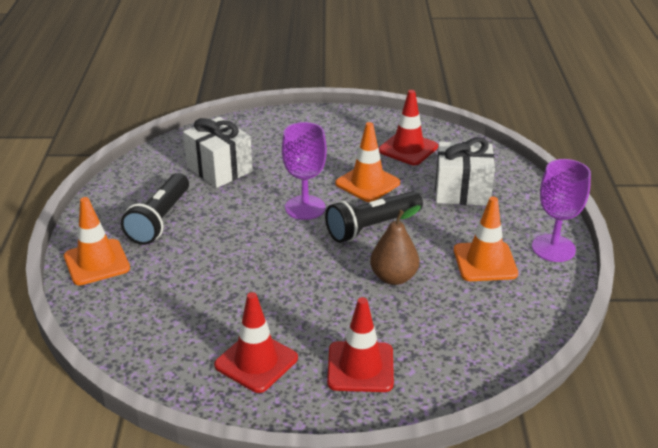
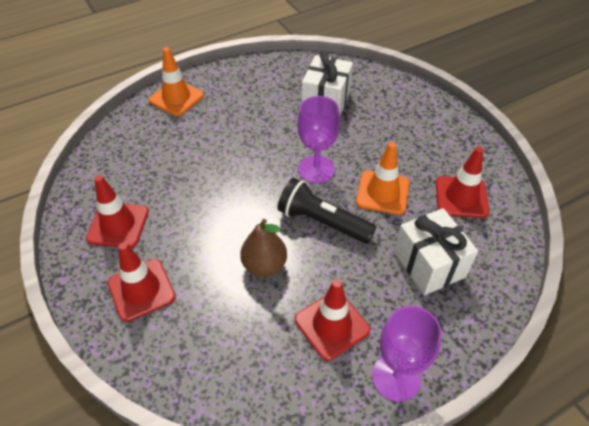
camera: 60 degrees right, 15 degrees up
(160, 220) = (242, 102): black flashlight -> none
(485, 262) = (332, 325): orange traffic cone -> red traffic cone

